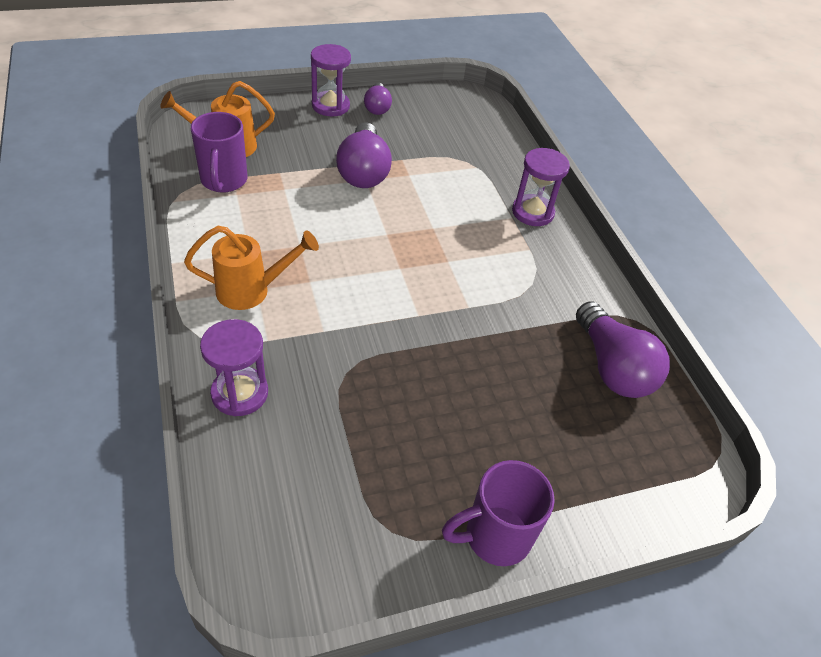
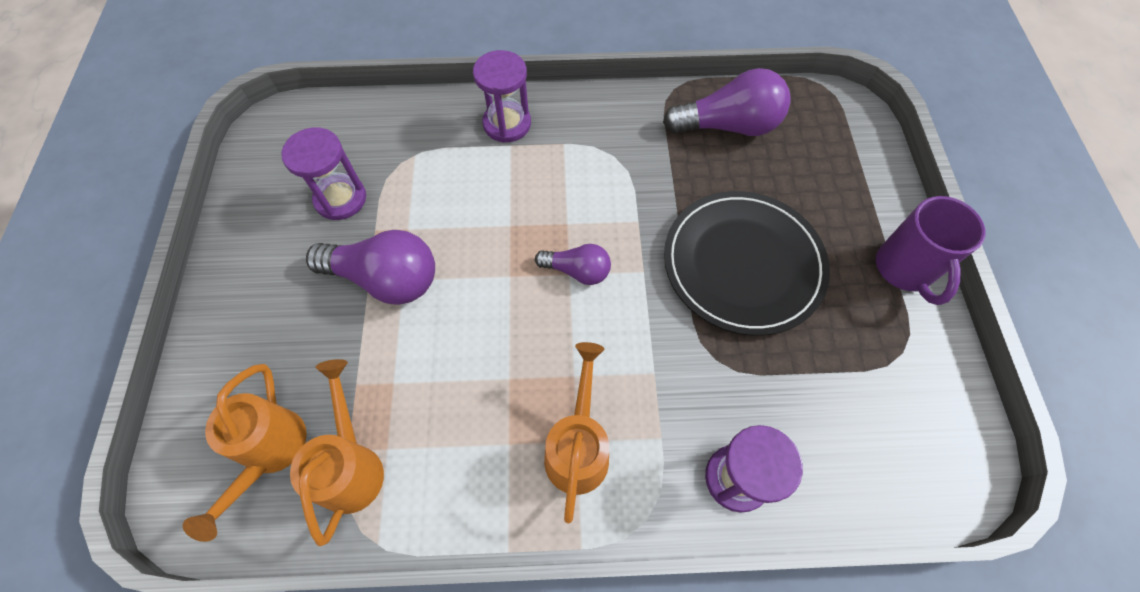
camera: 70 degrees left, 15 degrees up
(224, 181) = (352, 464): purple mug -> orange watering can
(330, 106) = (225, 294): purple hourglass -> purple hourglass (340, 199)
(377, 107) = (252, 235): purple light bulb -> purple light bulb (577, 271)
(451, 387) = (743, 264): none -> black plate

